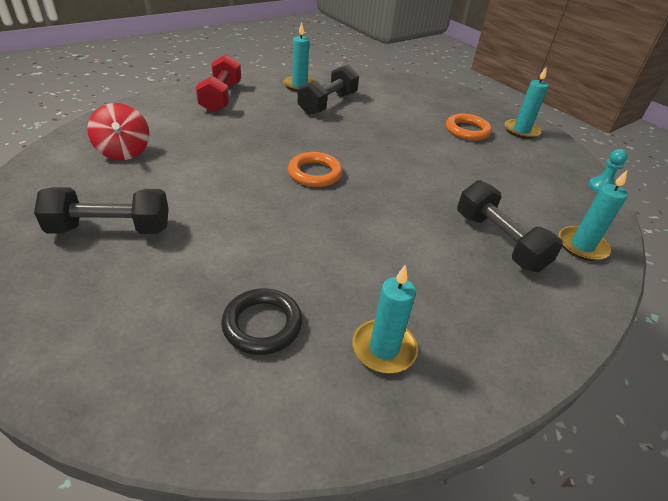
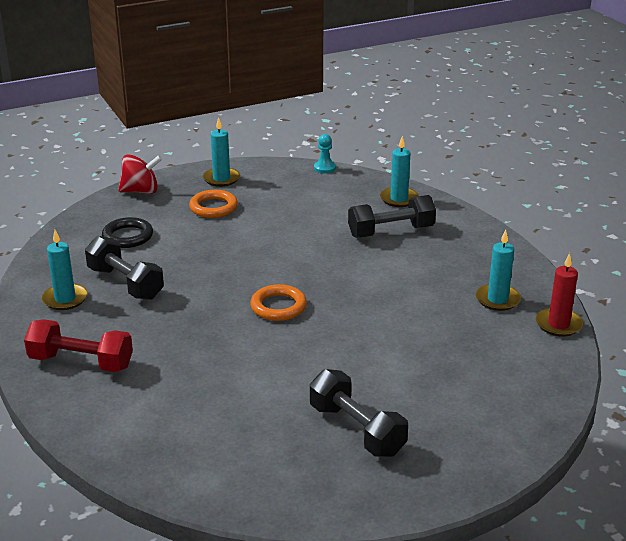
camera: 75 degrees left, 10 degrees down
(111, 229) = (357, 430): black dumbbell -> black dumbbell turned 45 degrees counterclockwise
(124, 151) = (208, 434): red spinning top -> red spinning top (141, 191)
(262, 324) = (477, 347): black ring -> black ring (128, 236)
(337, 430) = (558, 324): none -> red candle

